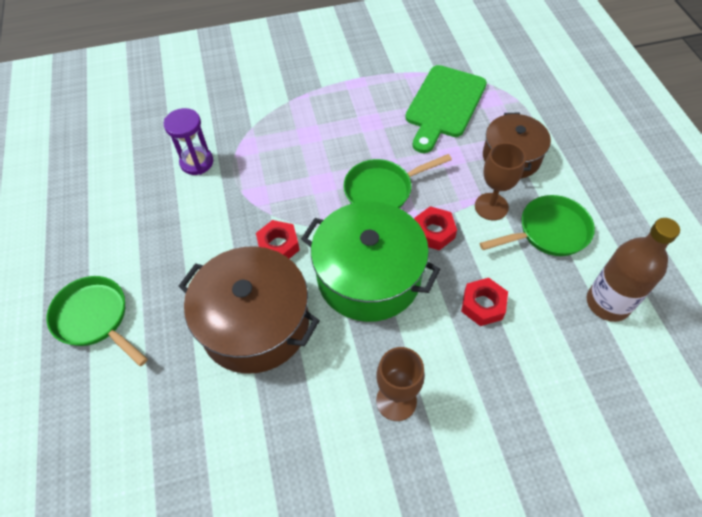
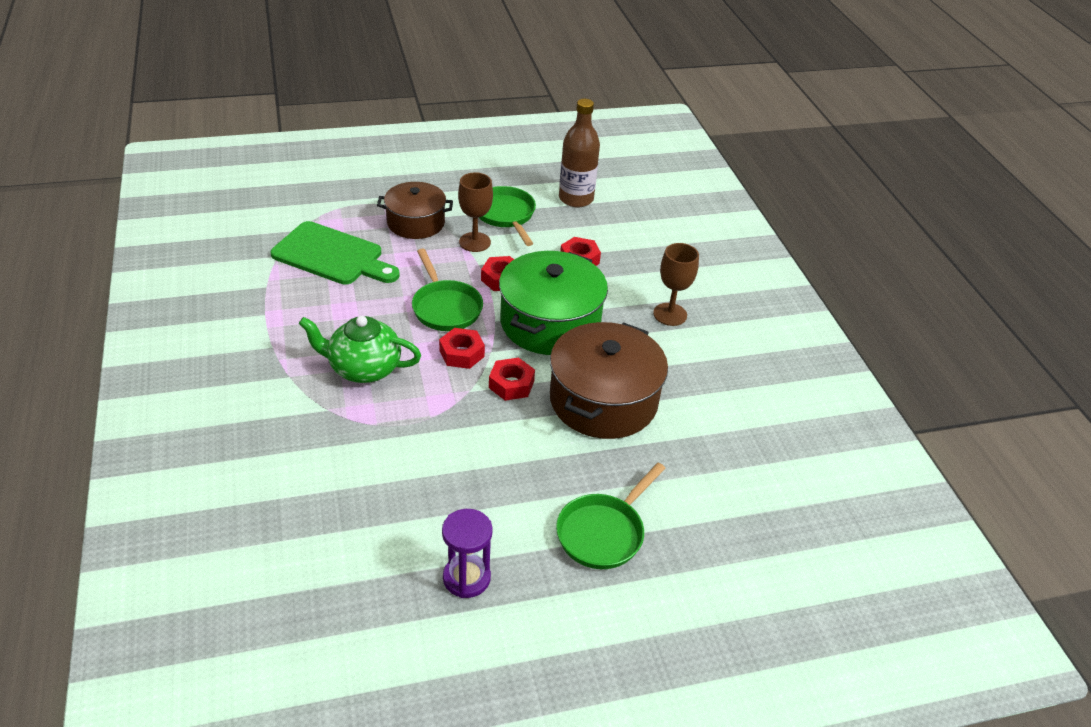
camera: 95 degrees left, 15 degrees down
(197, 162) = (379, 459): purple hourglass -> purple hourglass (466, 578)
(297, 142) = (363, 368): none -> green teapot
(319, 206) = (461, 353): none -> red nut

